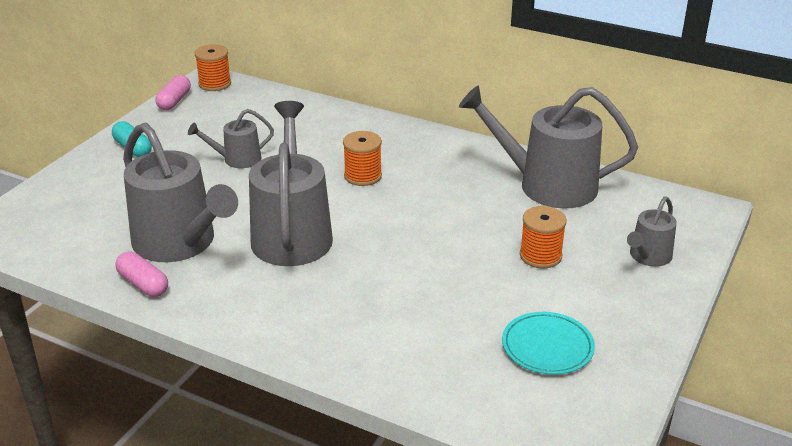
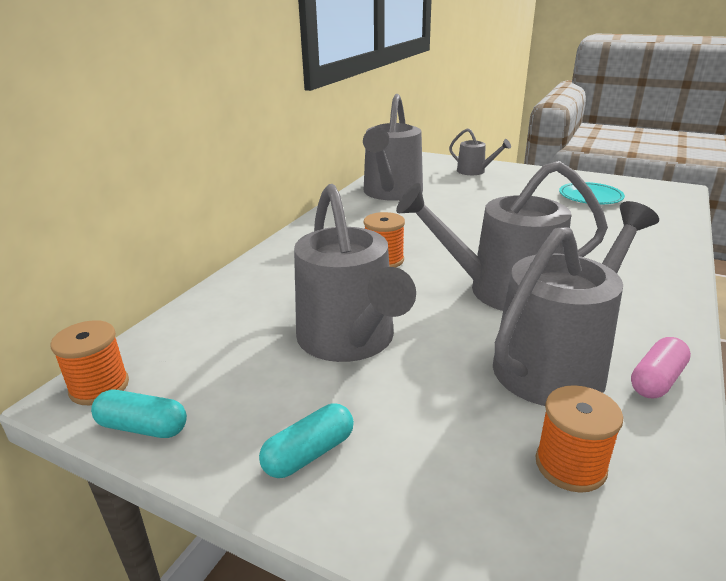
camera: 90 degrees left, 5 degrees down
(174, 101) = (143, 427): pink capsule -> turquoise capsule
(237, 159) = (349, 340): grey watering can -> grey watering can, size x1.99
(540, 256) = (488, 196): orange spool -> orange spool (570, 465)

